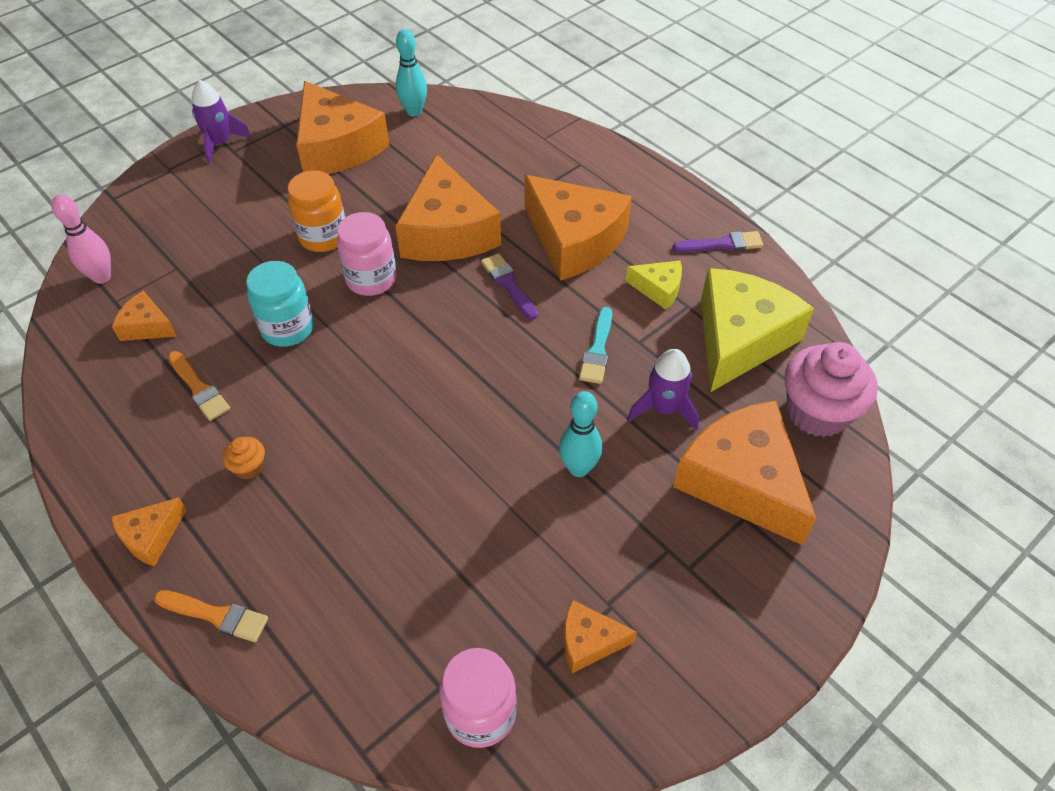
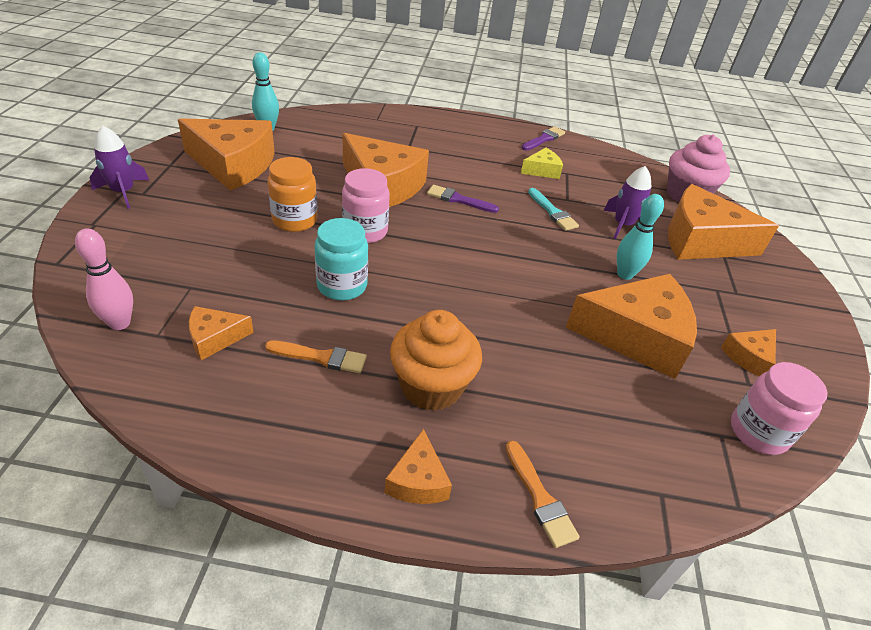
camera: 45 degrees left, 10 degrees down
(216, 615) = (540, 497): orange brush -> orange brush turned 90 degrees clockwise
(249, 467) = (431, 386): orange cupcake -> orange cupcake, size x2.21
(574, 240) = (465, 163): orange cheese -> orange cheese (636, 336)
(739, 338) = (610, 178): yellow cheese -> none

